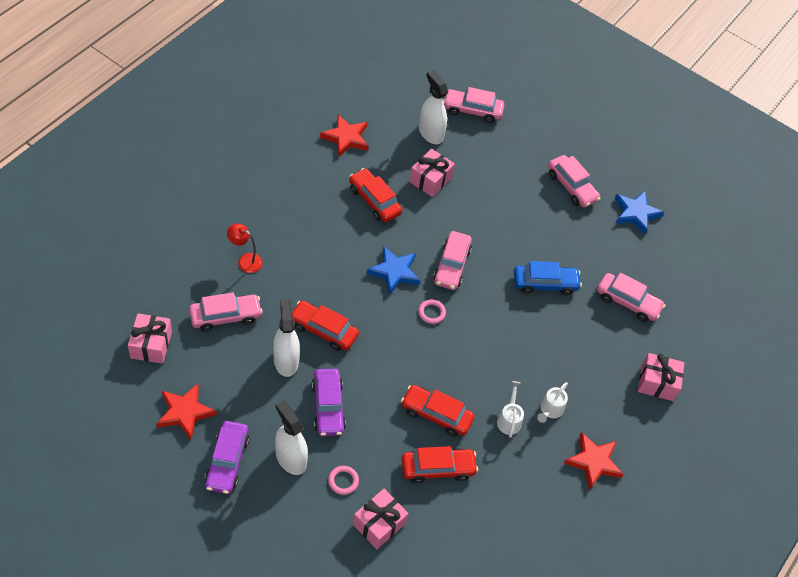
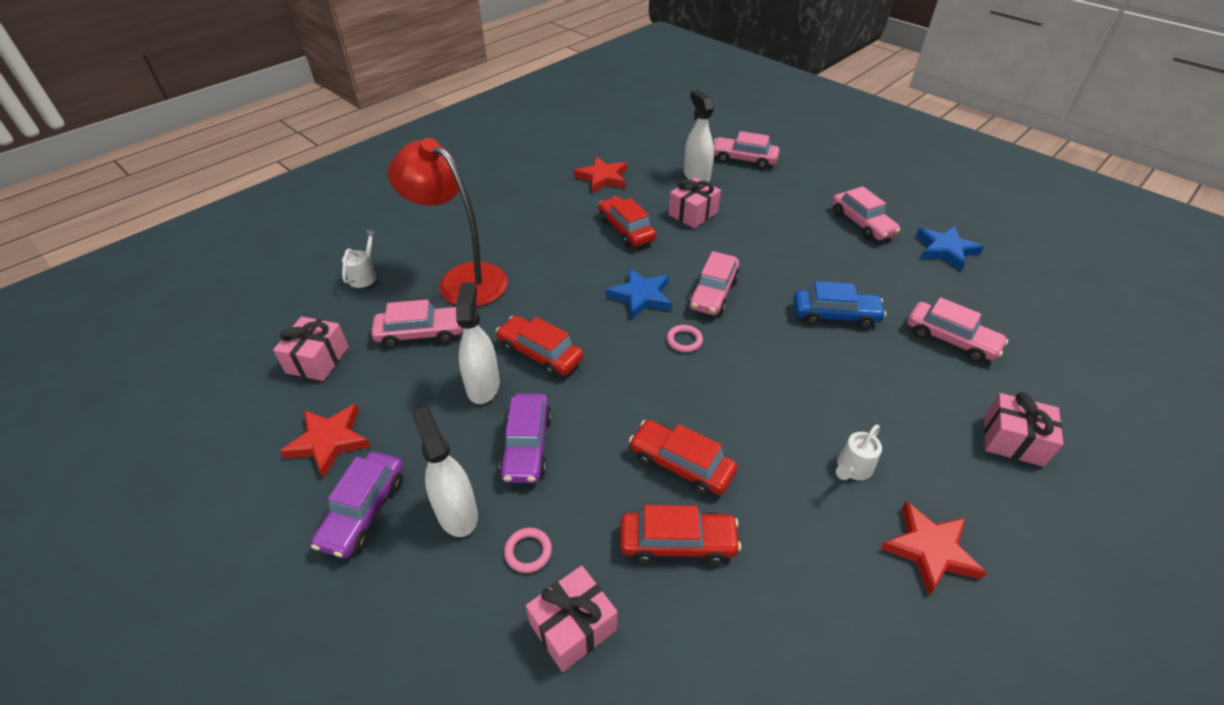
camera: 15 degrees right, 10 degrees down
(245, 260) = (462, 279): red lamp -> red lamp, size x2.30
(509, 419) = (790, 477): white watering can -> white watering can (364, 275)

